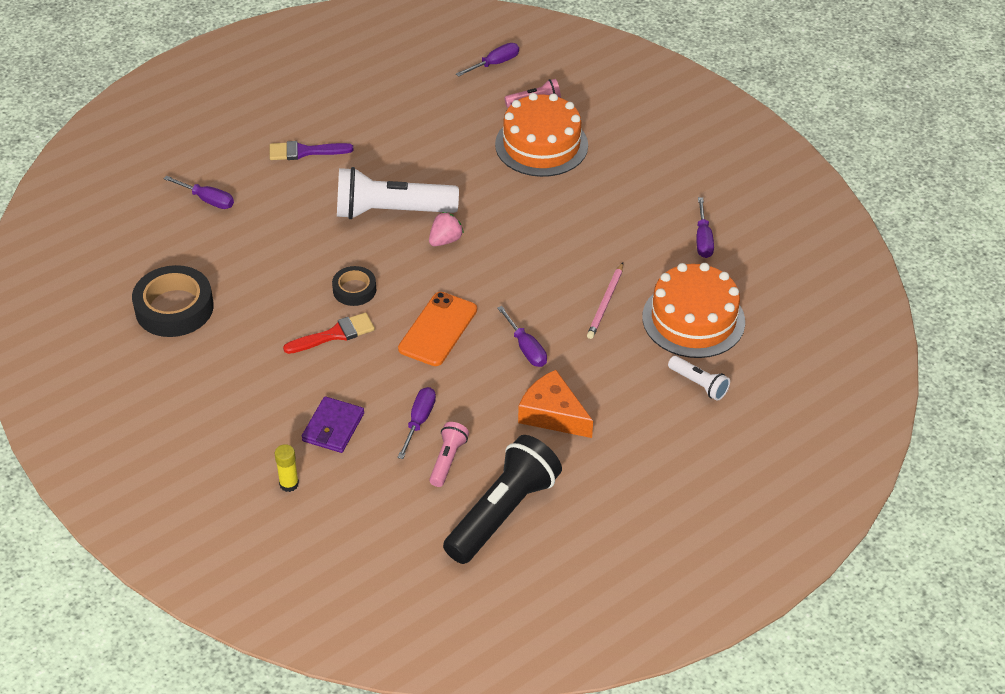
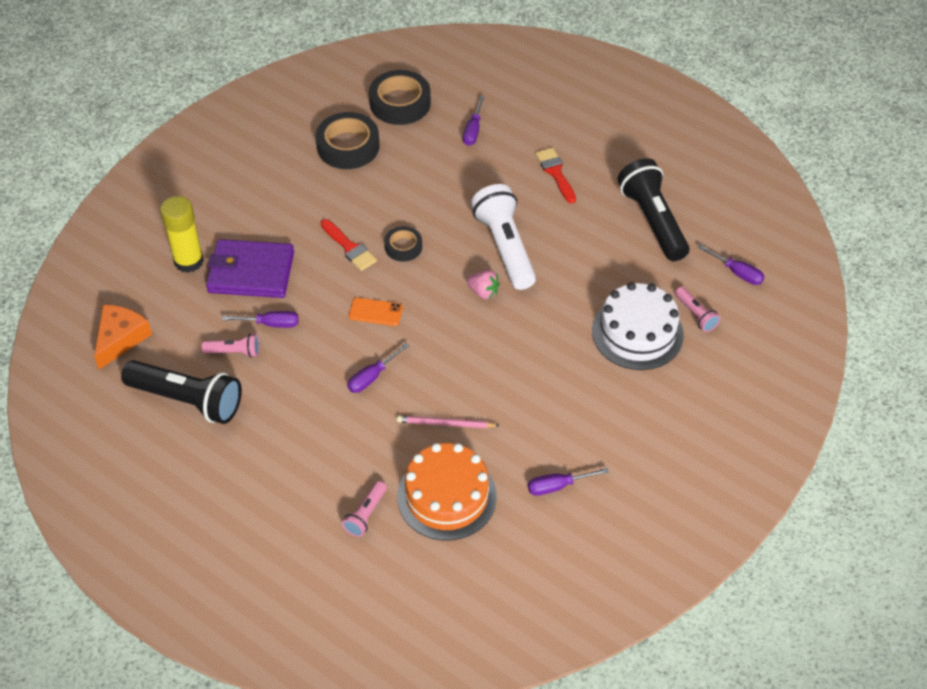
camera: 75 degrees right, 5 degrees up
(128, 250) = (400, 103): none -> black tape
(289, 484) = (189, 261): yellow glue stick -> yellow glue stick, size x1.96
(304, 152) = (555, 173): purple brush -> red brush
(333, 427) = (251, 272): purple wallet -> purple wallet, size x1.71
(404, 100) = (652, 221): none -> black flashlight
(438, 329) = (375, 312): orange phone -> orange phone, size x0.65
(541, 145) = (637, 333): orange cake -> white cake
(552, 414) = (301, 412): orange cheese -> orange cheese (120, 339)
(699, 384) = (366, 514): white flashlight -> pink flashlight

